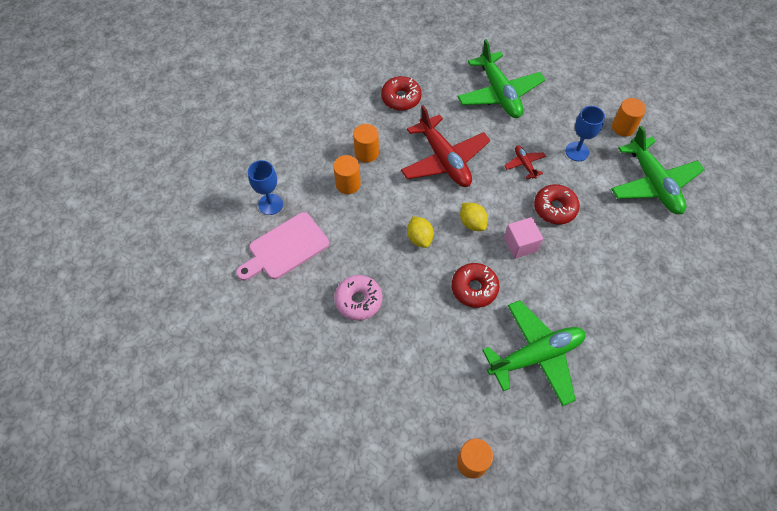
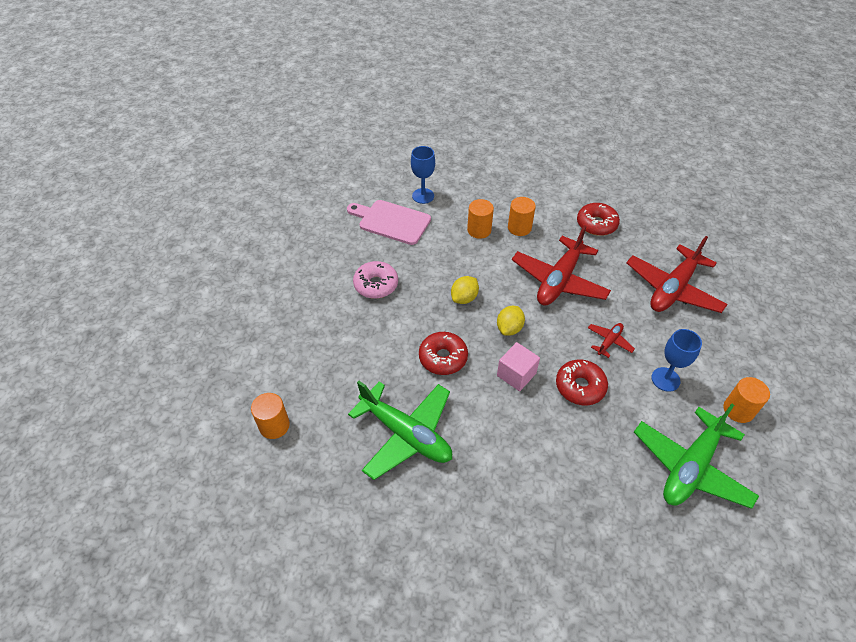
camera: 60 degrees right, 10 degrees down
(499, 93) = (673, 289): green plane -> red plane

